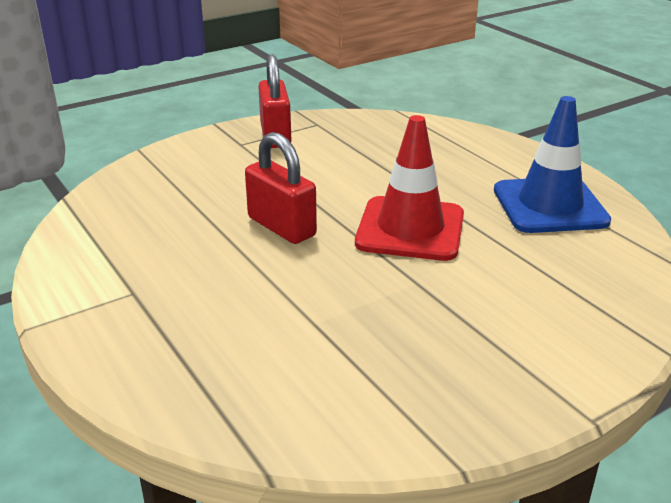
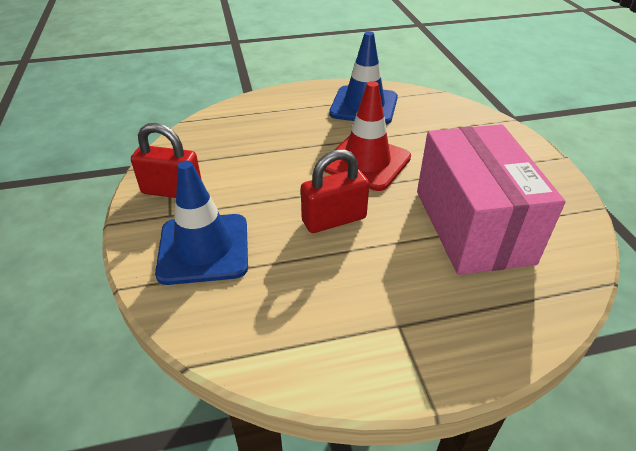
camera: 70 degrees left, 10 degrees up
(201, 170) = (204, 249): none -> blue traffic cone
(326, 327) = (472, 226): none -> pink box

